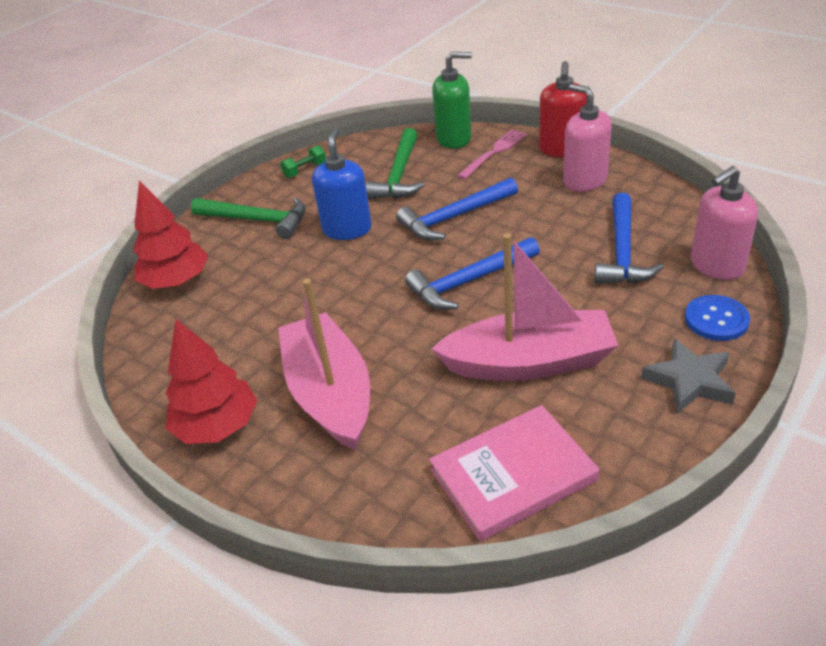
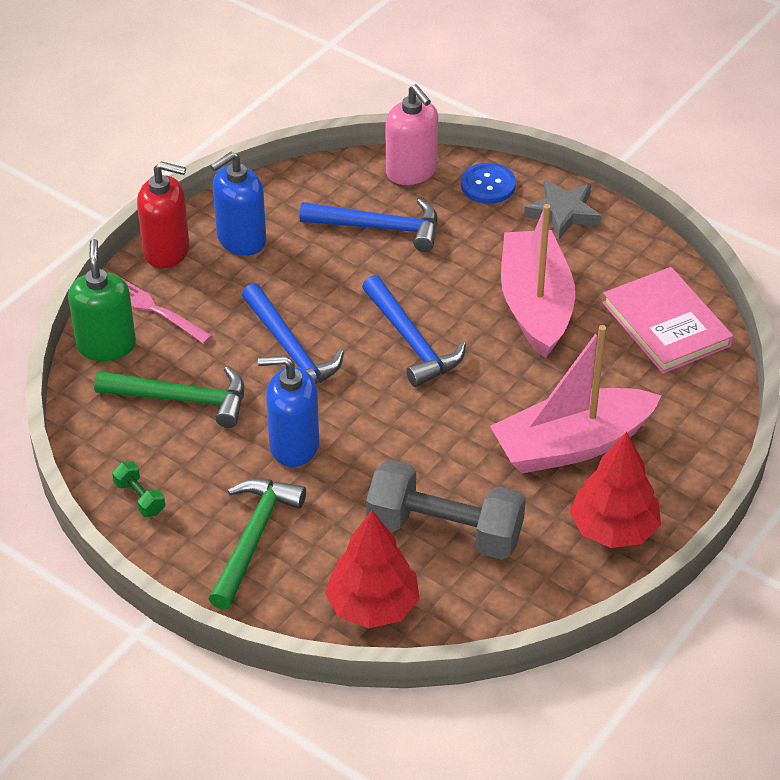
camera: 95 degrees left, 5 degrees up
(241, 315) = (445, 531): none -> grey dumbbell
(584, 180) = (241, 240): pink soap dispenser -> blue soap dispenser

